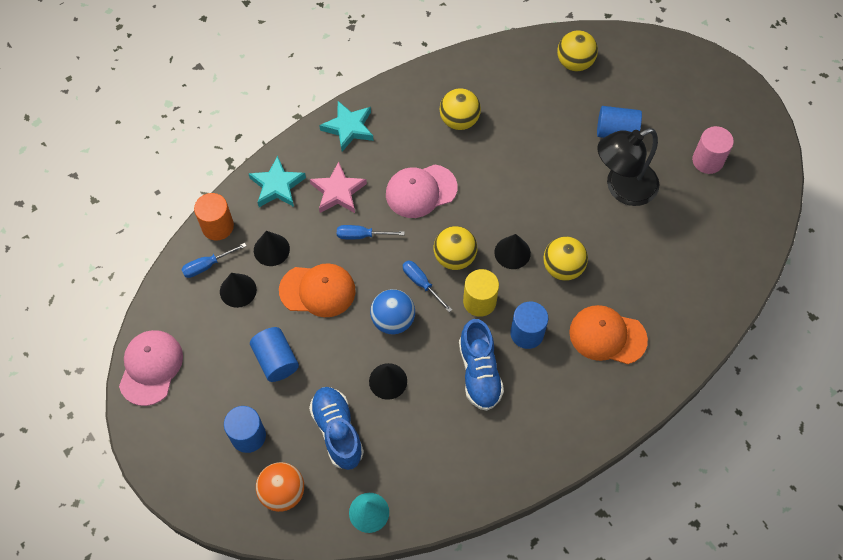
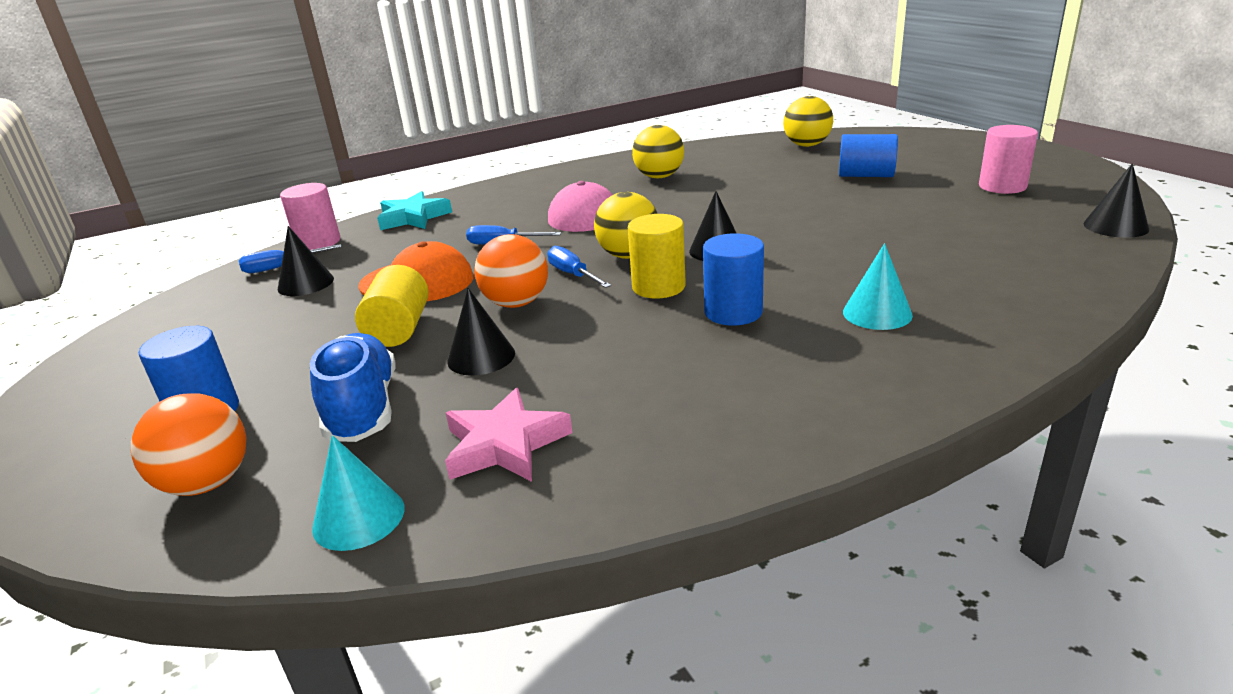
camera: 10 degrees right, 35 degrees down
(151, 368) = (121, 345): pink cap -> none
(217, 226) = (318, 242): orange cylinder -> pink cylinder
(271, 249) = (375, 255): black cone -> black cone (1115, 226)
(276, 360) = (313, 338): blue cylinder -> none
(327, 350) = (399, 329): none -> yellow cylinder
(338, 191) = (487, 218): pink star -> pink star (505, 444)
(349, 128) = (522, 185): turquoise star -> none
(393, 320) = (516, 303): blue ball -> orange ball
(479, 372) = (644, 348): blue shoe -> none
(562, 268) = (795, 259): yellow ball -> none
(607, 336) = (877, 313): orange cap -> turquoise cone
(622, 188) = (880, 206): black lamp -> none

